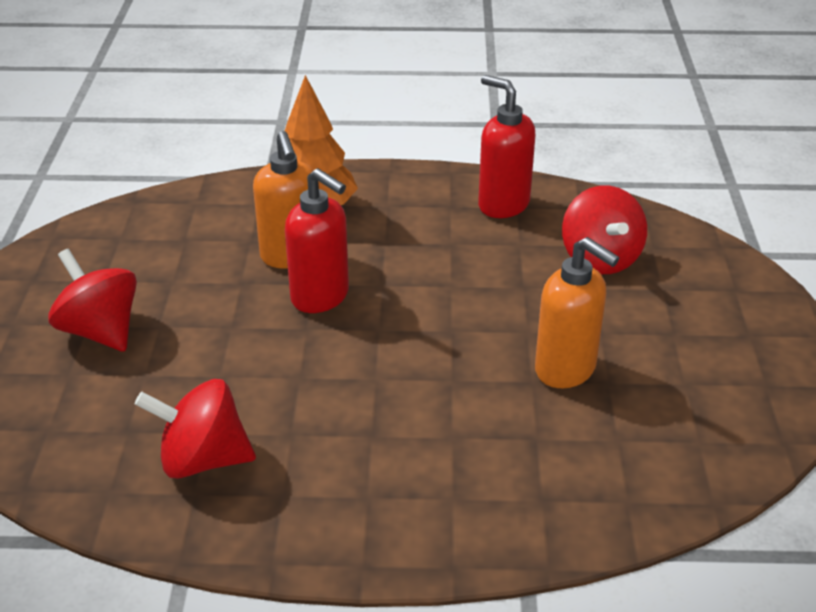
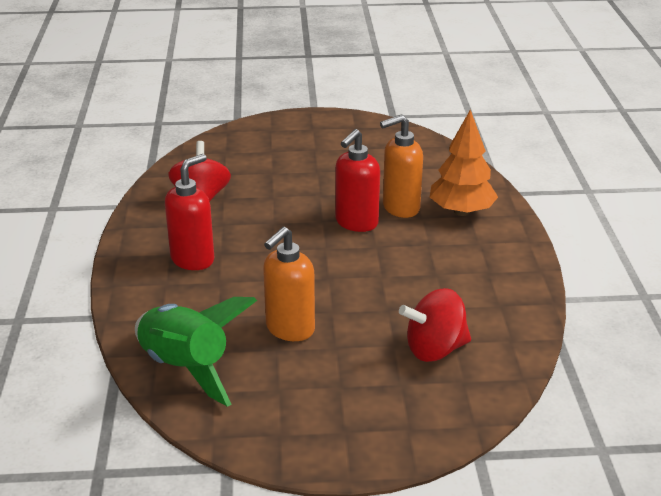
camera: 85 degrees right, 5 degrees down
(100, 331) = (309, 154): red spinning top -> none
(503, 205) = (500, 297): red soap dispenser -> red soap dispenser (193, 259)
(654, 468) = (187, 367): none -> green rocket

